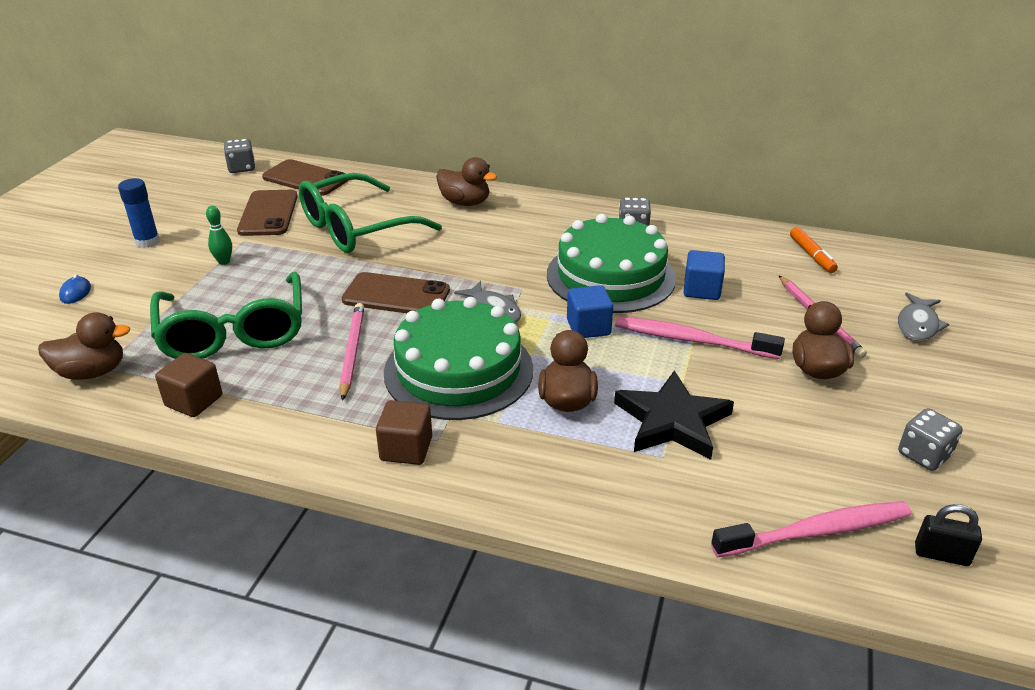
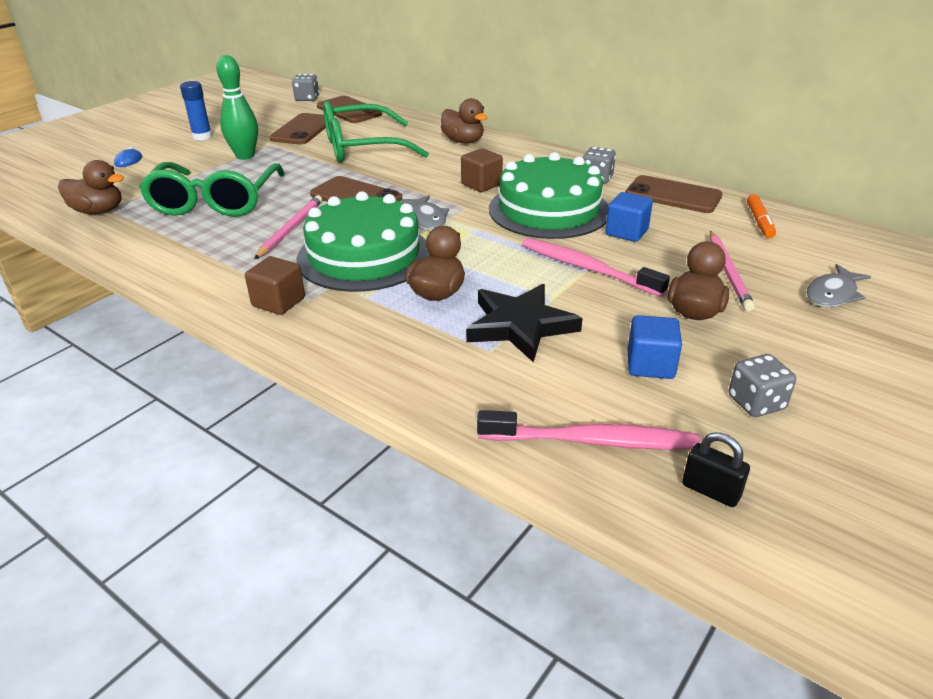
camera: 20 degrees right, 0 degrees up
(194, 401) = (151, 241): brown cube -> brown cube (481, 184)
(224, 262) = (245, 156): green bowling pin -> green bowling pin, size x1.89
(588, 327) = (499, 244): blue cube -> blue cube (650, 365)
(717, 238) = (673, 195): none -> brown phone

